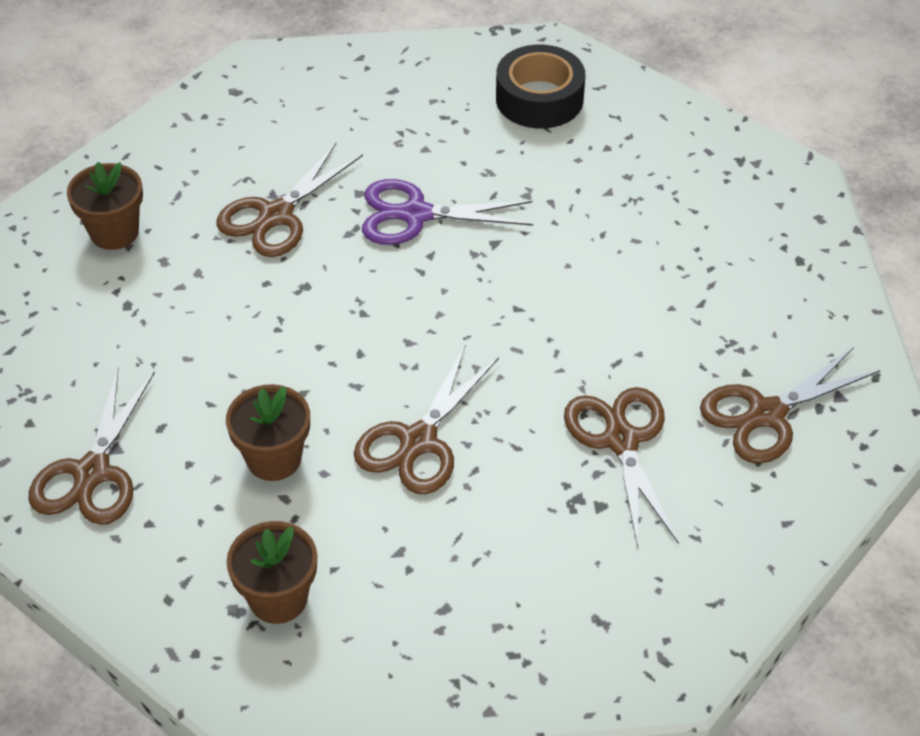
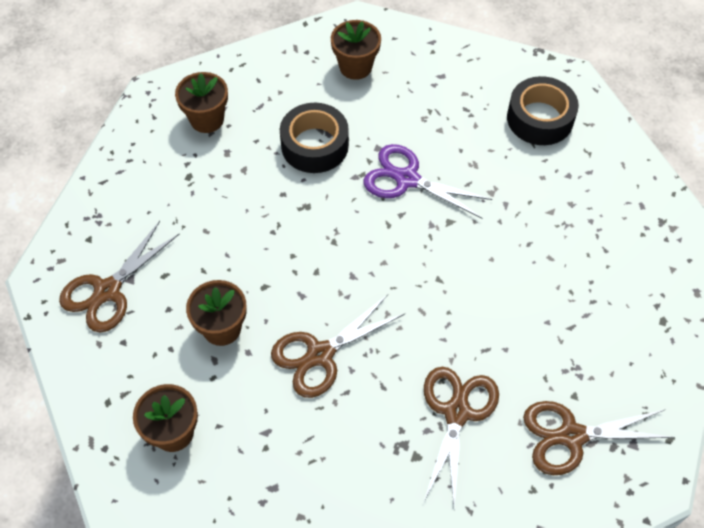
camera: 25 degrees right, 10 degrees up
(276, 215) = (314, 145): brown scissors -> black tape
(278, 113) = (355, 67): none -> brown flower pot

